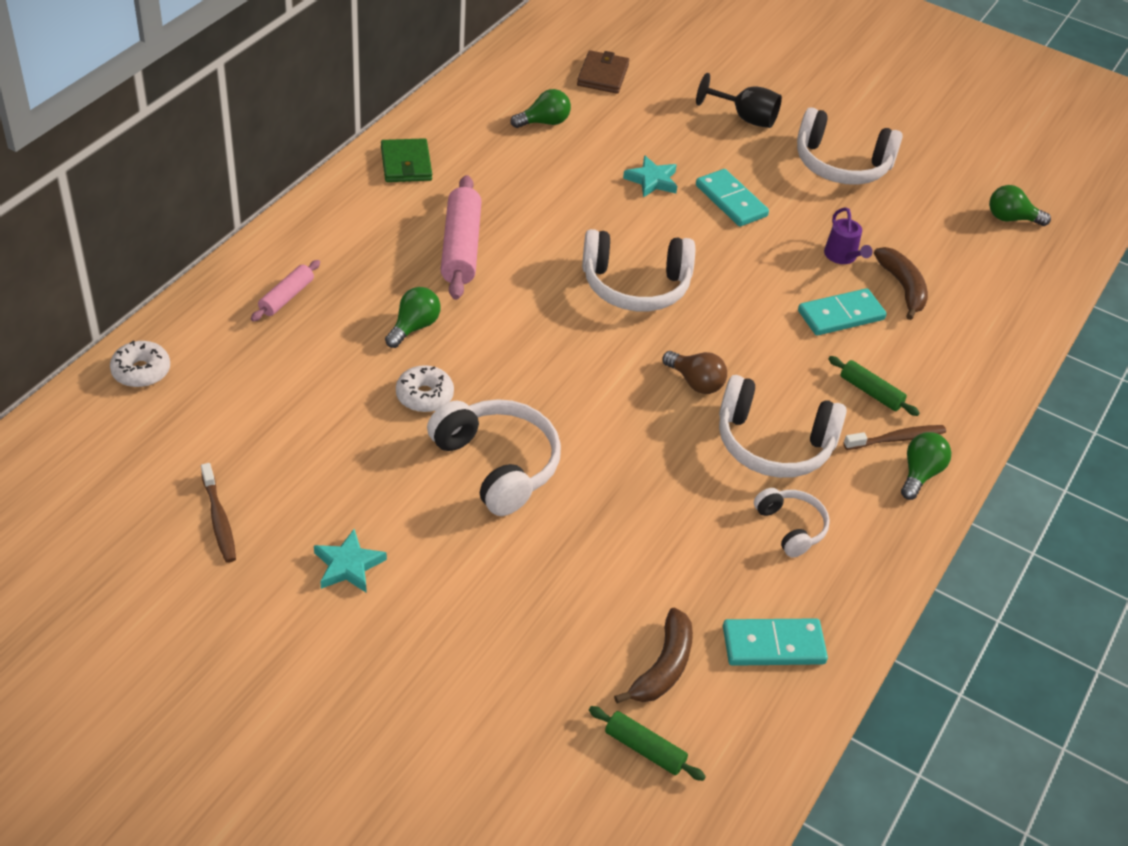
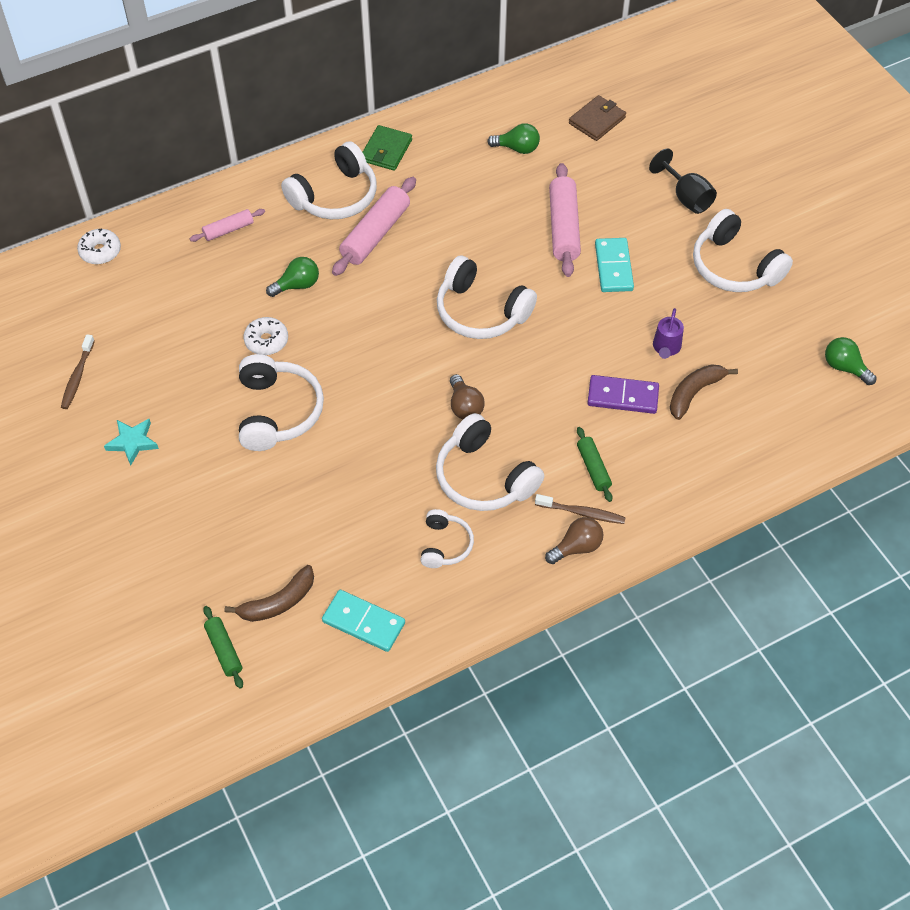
camera: 35 degrees right, 10 degrees up
(385, 225) = (335, 196): none -> white headphones
(652, 180) = (563, 227): turquoise star -> pink rolling pin
(841, 315) = (623, 396): turquoise domino -> purple domino
(903, 287) = (694, 393): brown banana -> brown banana turned 150 degrees counterclockwise
(920, 474) = (577, 547): green light bulb -> brown light bulb

